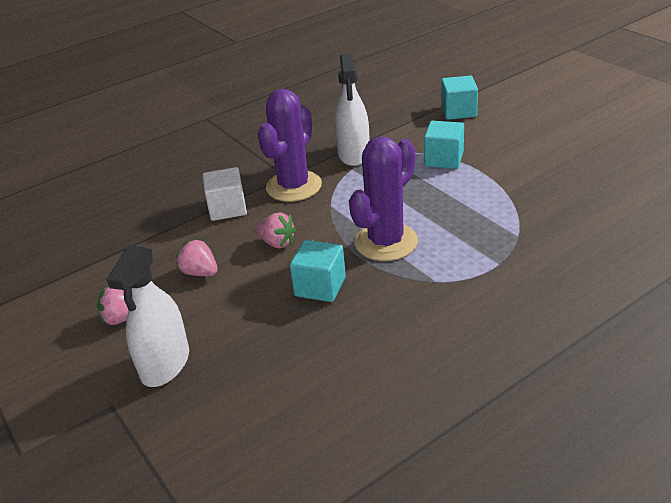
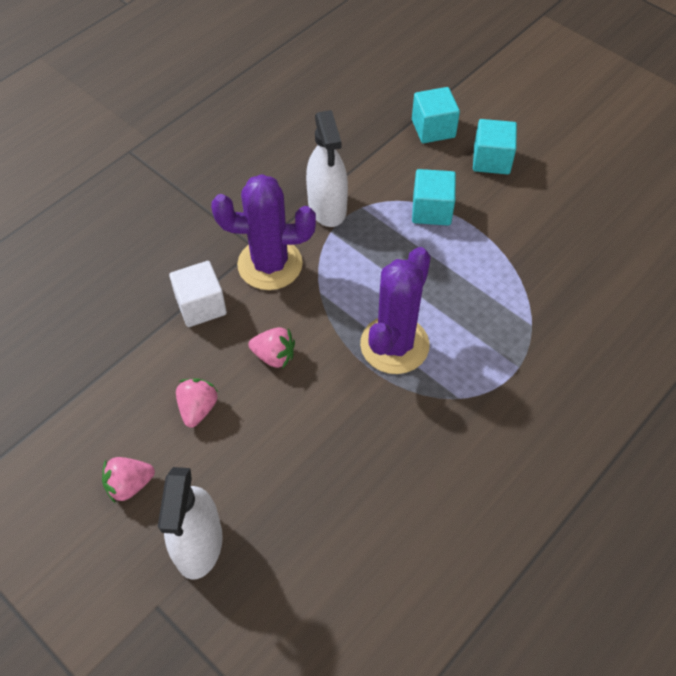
camera: 15 degrees left, 20 degrees up
(200, 272) = (198, 408): pink strawberry -> pink strawberry turned 75 degrees clockwise
(294, 186) = (270, 264): purple cactus -> purple cactus turned 75 degrees clockwise
(320, 286) = (338, 417): turquoise cube -> turquoise cube (491, 160)

